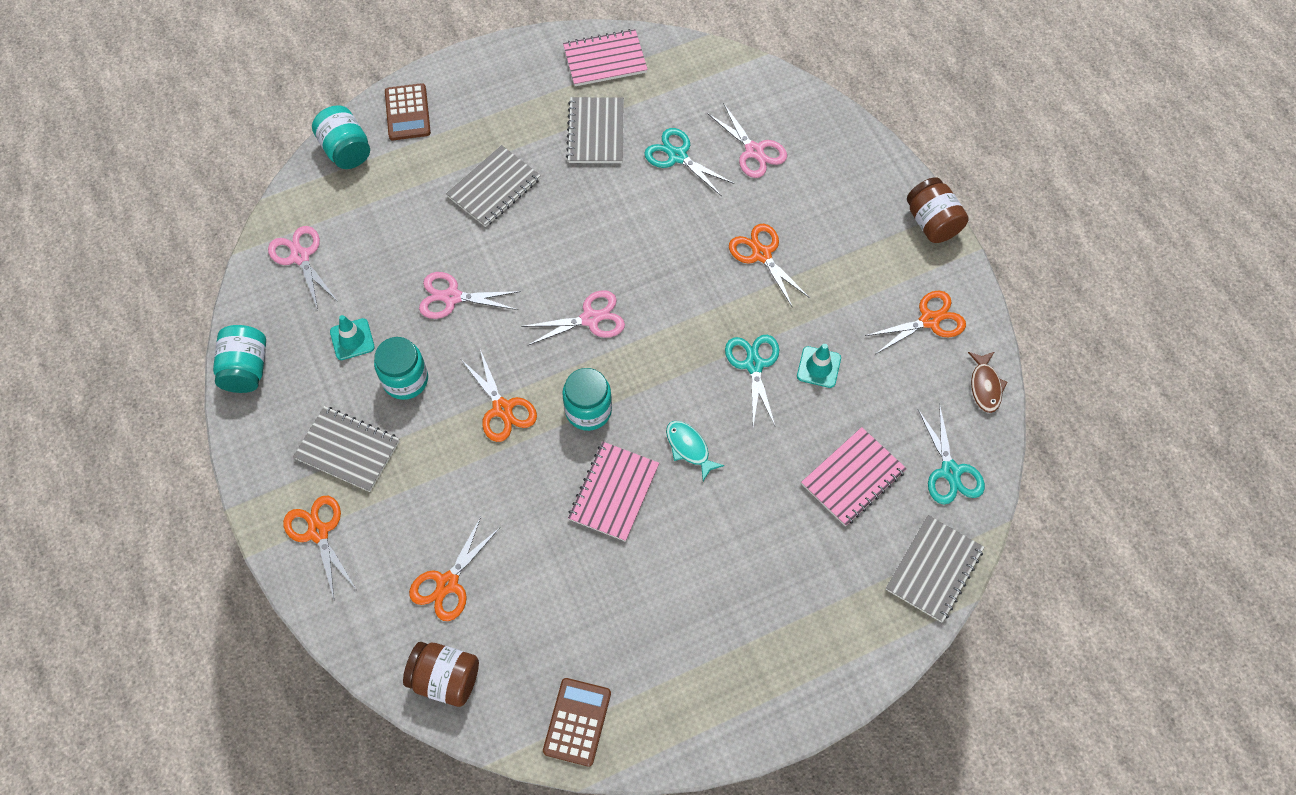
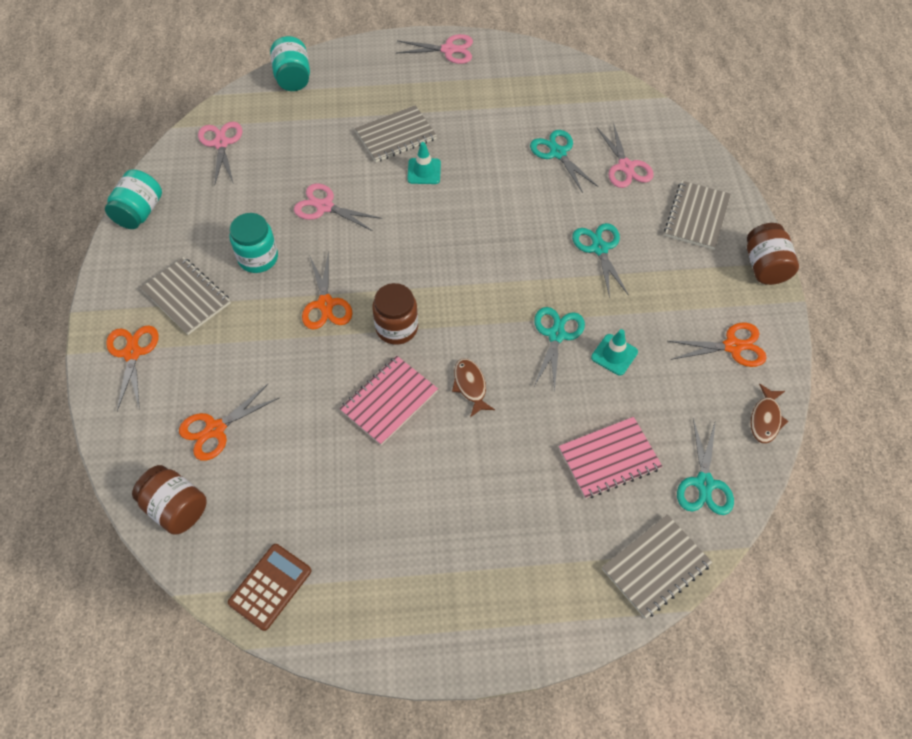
camera: 20 degrees right, 5 degrees down
(352, 339) = (231, 215): turquoise traffic cone -> turquoise traffic cone (424, 171)
(408, 112) = (353, 64): brown calculator -> none
(588, 410) = (396, 328): turquoise jar -> brown jar
(590, 318) = (430, 256): pink scissors -> pink scissors (448, 50)
(596, 132) = (497, 117): grey notebook -> grey notebook (696, 216)
(605, 60) = (527, 67): pink notebook -> none
(689, 448) = (470, 386): turquoise fish -> brown fish
(761, 254) = (599, 248): orange scissors -> turquoise scissors

